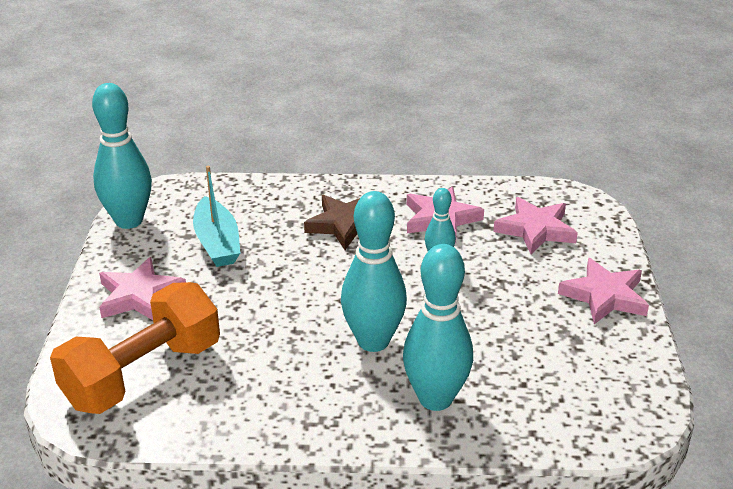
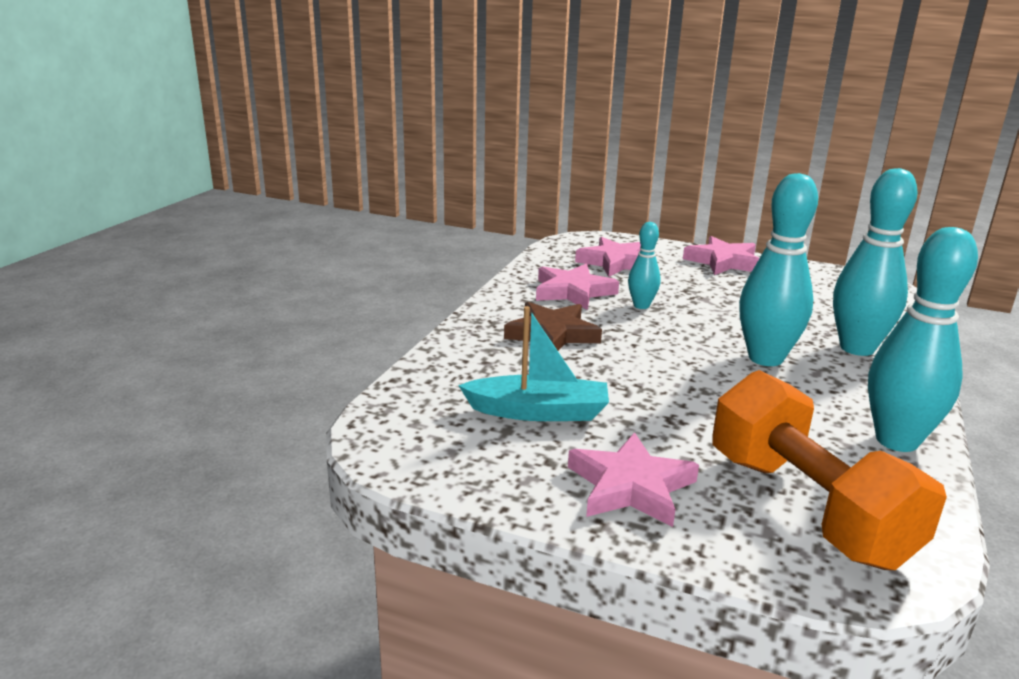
camera: 70 degrees left, 10 degrees down
(129, 221) = (434, 470): turquoise bowling pin -> turquoise bowling pin (896, 440)

